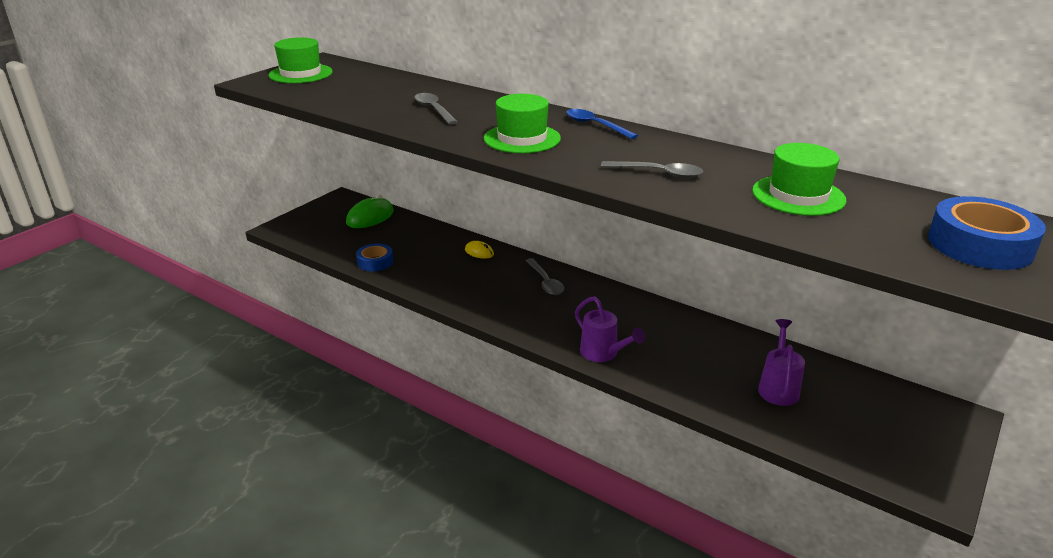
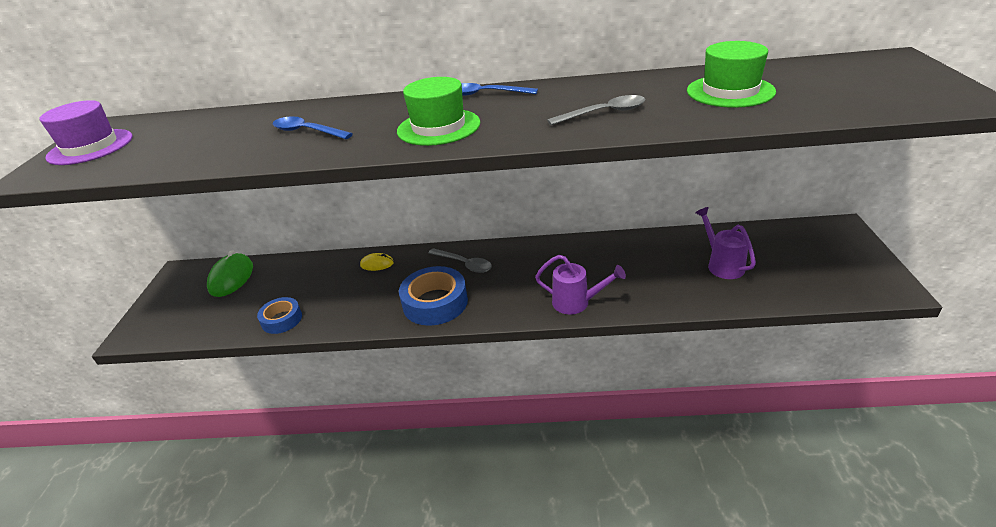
camera: 30 degrees left, 5 degrees up
(300, 74) = (90, 147): green hat -> purple hat
(433, 109) = (307, 131): grey spoon -> blue spoon
(980, 245) = (894, 81): blue tape -> blue tape (435, 303)

